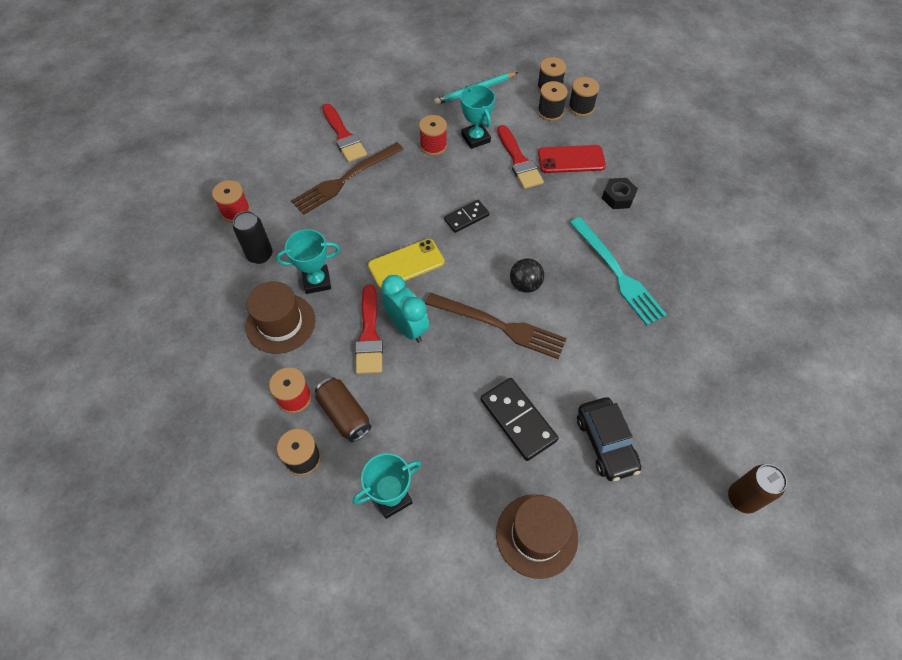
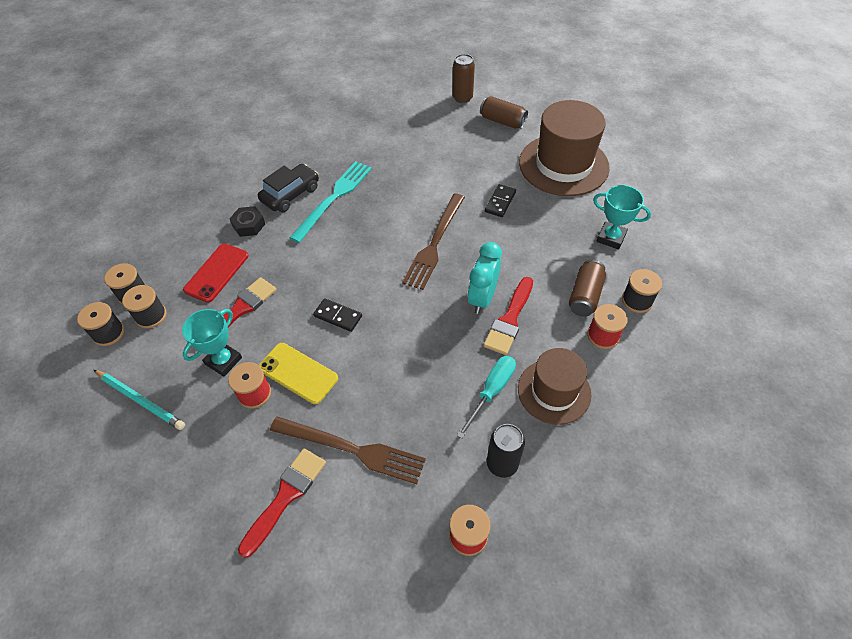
camera: 120 degrees left, 5 degrees down
(317, 281) = (491, 391): turquoise trophy -> turquoise screwdriver
(369, 335) = (509, 319): red brush -> red brush turned 150 degrees clockwise
(406, 264) = (421, 333): yellow phone -> yellow phone (298, 373)
(499, 326) = (434, 243): brown fork -> brown fork turned 150 degrees counterclockwise
(518, 420) = (500, 202): black domino -> black domino, size x0.63
(525, 285) = (384, 245): black ball -> none
(536, 535) = (563, 165): brown hat -> brown hat, size x1.60
(571, 159) = (216, 272): red phone -> red phone turned 60 degrees clockwise
(606, 443) = (478, 158): black car -> black car (290, 194)
(664, 518) = (502, 121): none -> brown can

